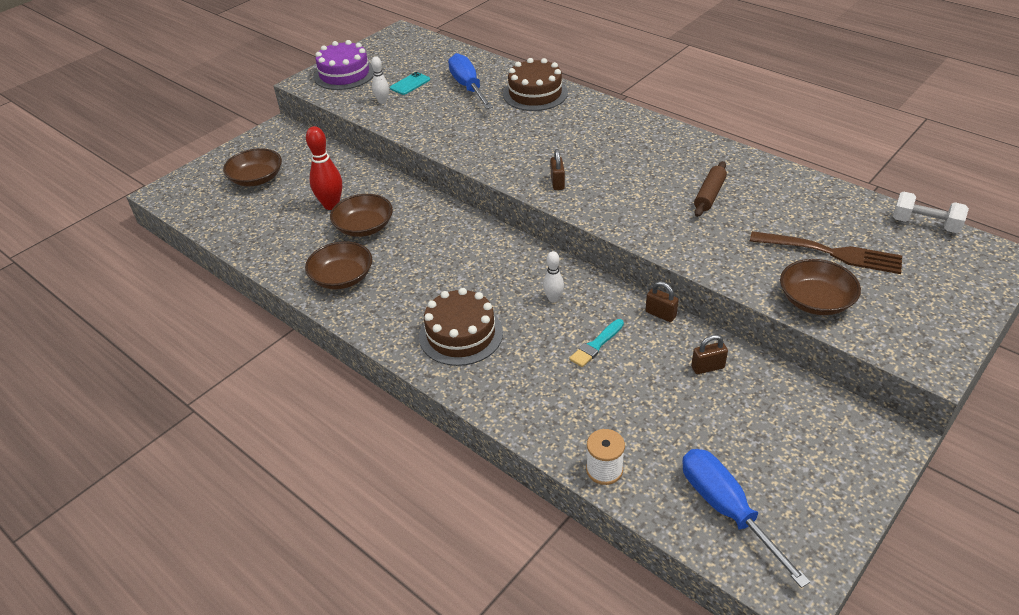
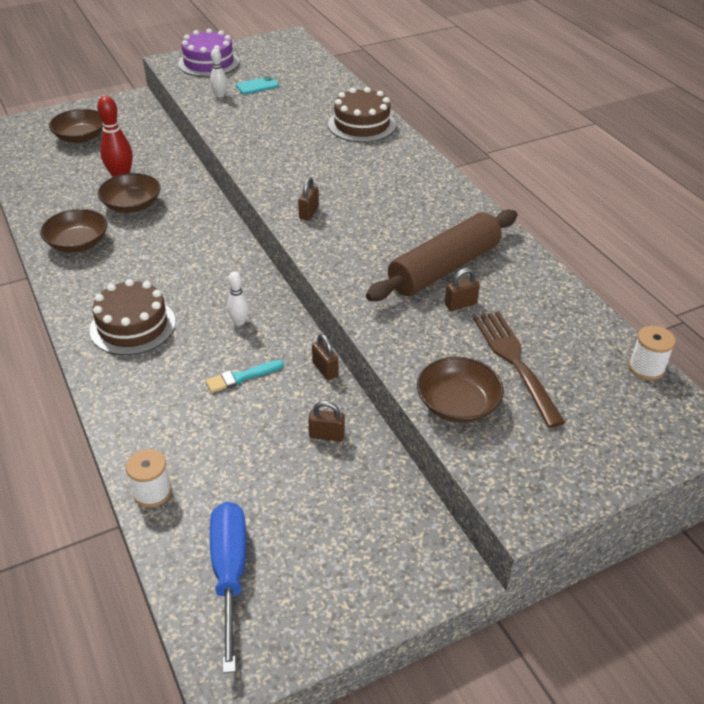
camera: 20 degrees right, 0 degrees up
(468, 87) = (306, 102): blue screwdriver -> none
(709, 195) = (444, 268): brown rolling pin -> brown rolling pin, size x1.99
(748, 220) = (460, 304): none -> brown padlock
(830, 253) = (516, 363): brown fork -> brown fork turned 150 degrees counterclockwise
(925, 224) = (646, 368): white dumbbell -> white spool

